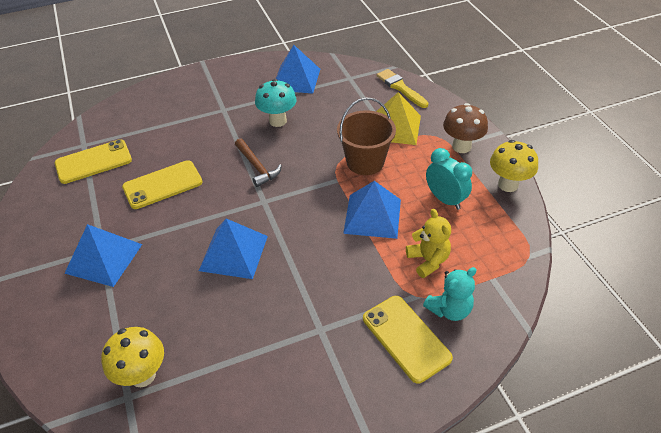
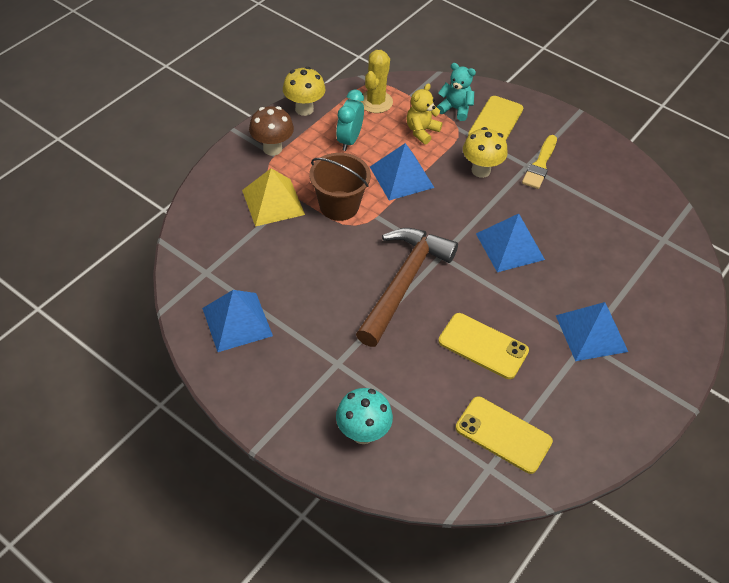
camera: 125 degrees left, 5 degrees up
(143, 375) = (644, 240): yellow mushroom -> yellow mushroom (481, 170)
(257, 167) = (403, 283): brown hammer -> brown hammer, size x1.99
(278, 121) = (324, 301): turquoise mushroom -> turquoise mushroom (363, 433)
(401, 88) = (201, 221): yellow brush -> yellow brush (540, 164)
(495, 243) = (375, 102): none -> yellow cactus

